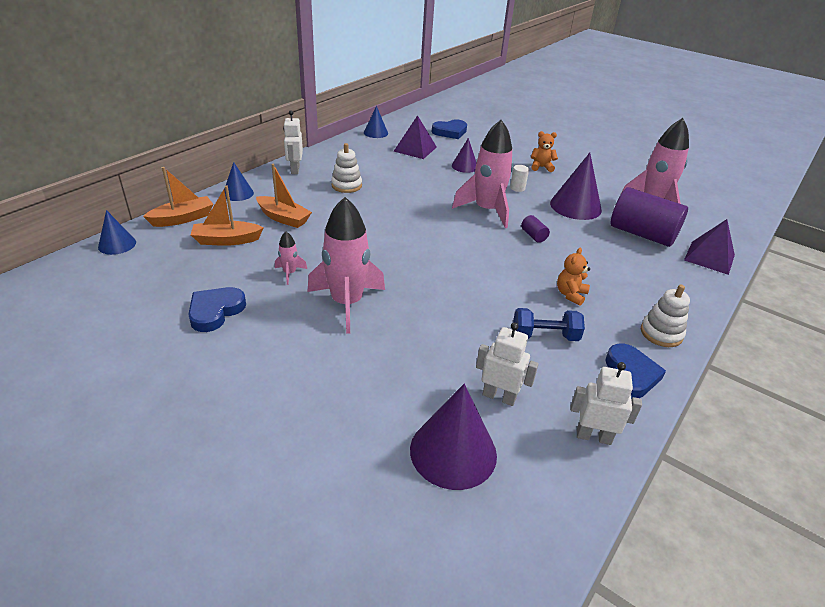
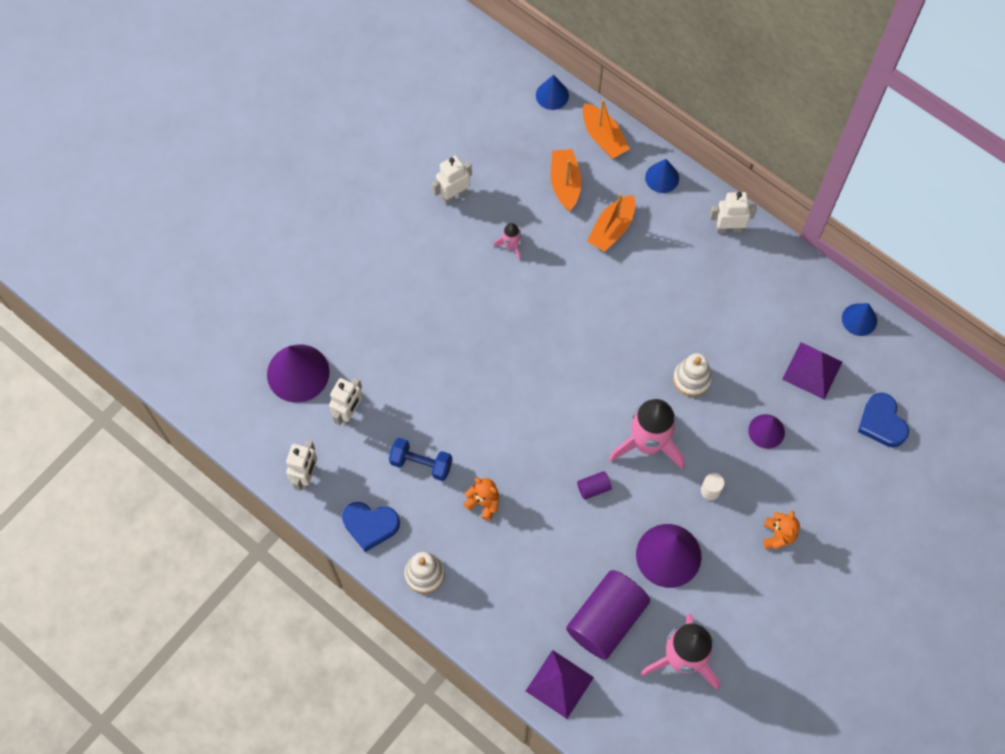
camera: 95 degrees right, 30 degrees up
(215, 311) = (453, 195): blue heart -> white robot
(346, 185) = (693, 288): white stacking toy -> white stacking toy (692, 379)
(347, 303) = (466, 297): pink rocket -> none
(545, 336) = (421, 464): blue dumbbell -> blue dumbbell turned 75 degrees counterclockwise

